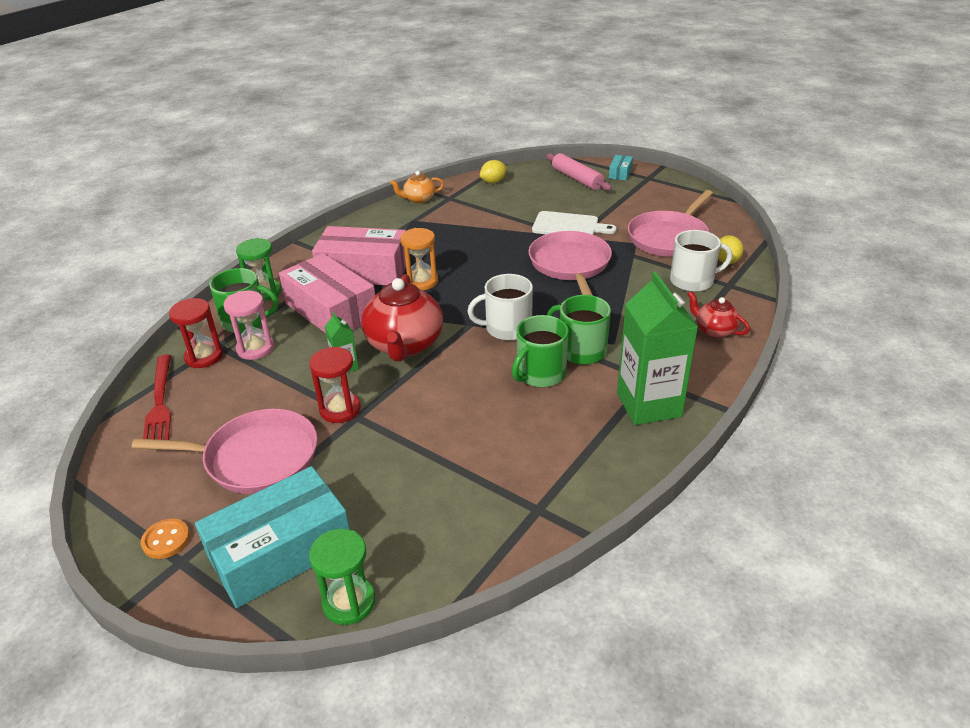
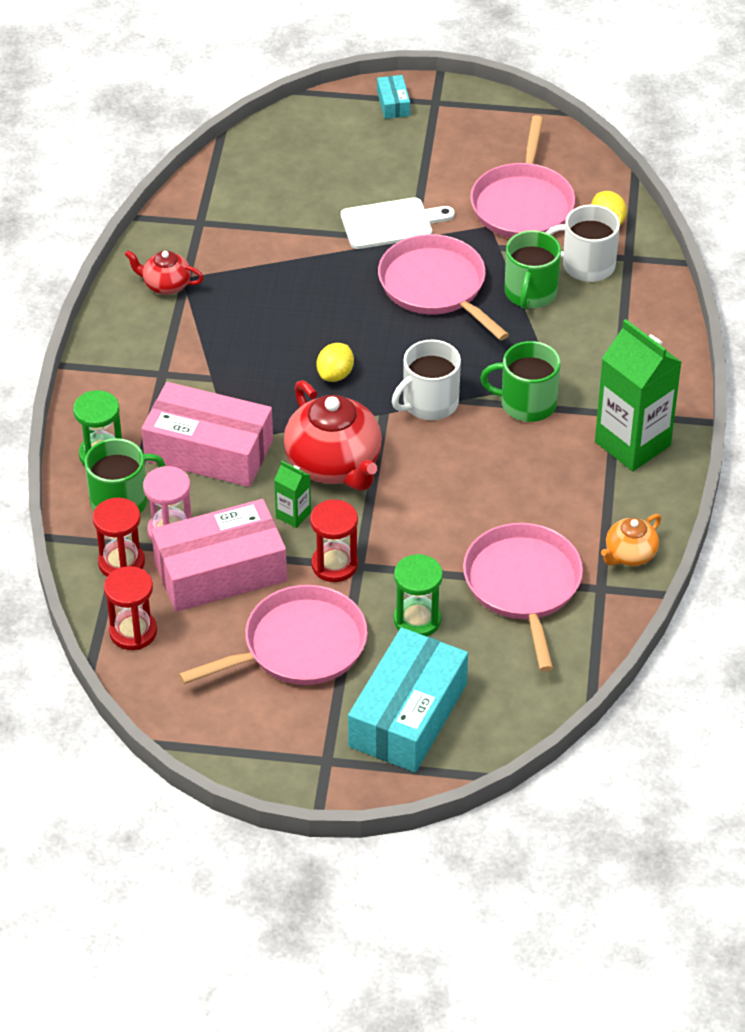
camera: 30 degrees left, 10 degrees up
(160, 403) = (133, 632): red fork -> red hourglass
(166, 540) = (294, 750): orange button -> none
(349, 602) = (504, 728): green hourglass -> green hourglass (417, 620)
(364, 270) = (194, 380): pink box -> pink box (220, 571)
(419, 199) = (160, 238): orange teapot -> orange teapot (629, 554)
(421, 282) = (280, 372): orange hourglass -> none
(472, 481) = (523, 586): none -> pink pan
(493, 182) = (236, 173): yellow lemon -> yellow lemon (335, 374)
(540, 374) = (505, 447): green mug -> green mug (530, 293)
(577, 179) = (344, 133): pink rolling pin -> none
(693, 281) = (587, 265): white mug -> white mug turned 135 degrees counterclockwise
(714, 330) = (646, 327): red teapot -> red teapot (166, 285)

